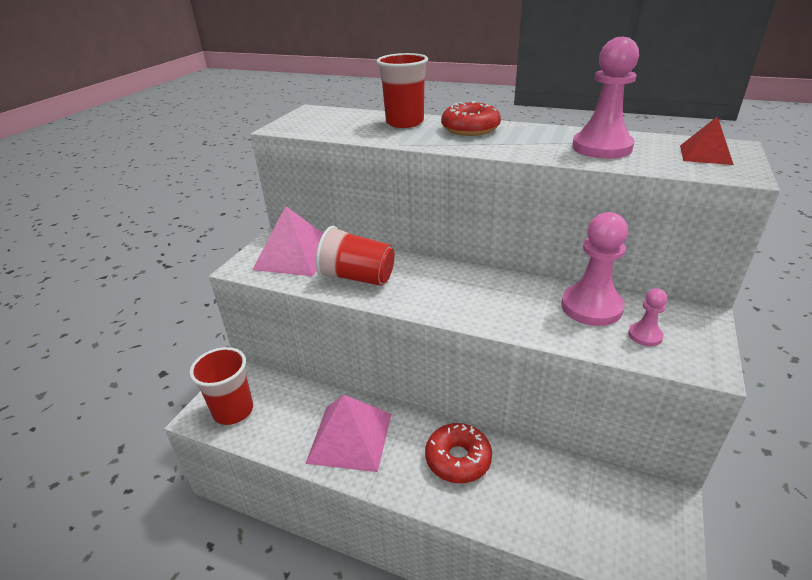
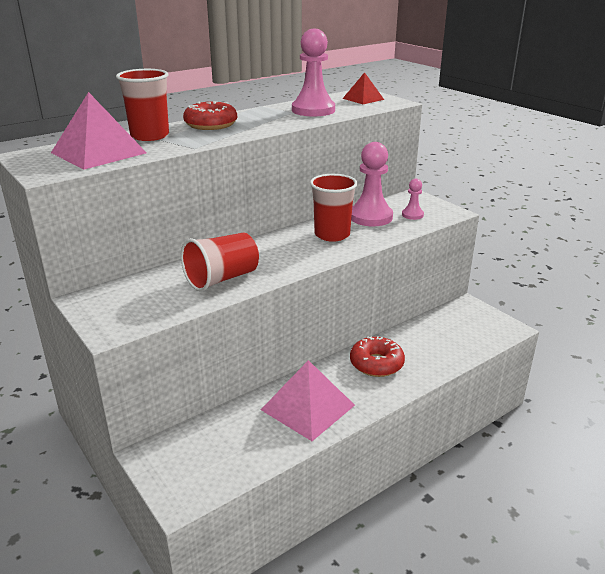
camera: 60 degrees left, 5 degrees down
(233, 411) = (200, 471): red cup -> red cup (332, 235)
(295, 256) = (138, 297): pink pyramid -> pink pyramid (98, 153)

